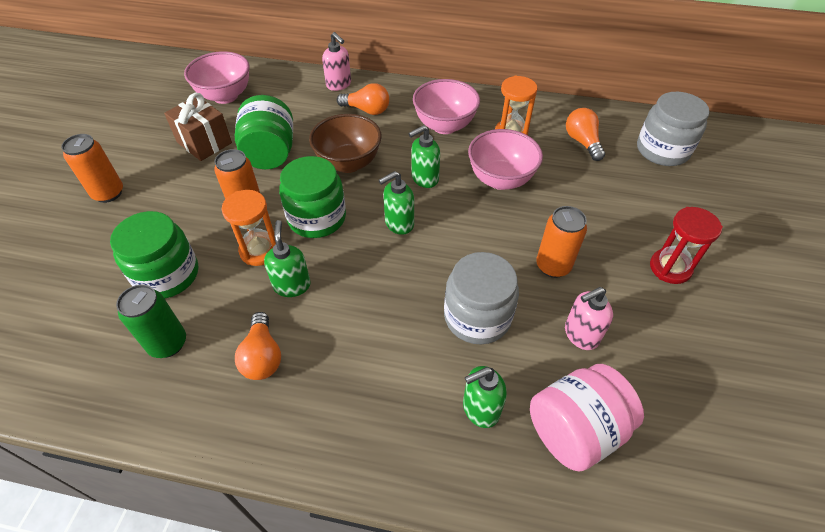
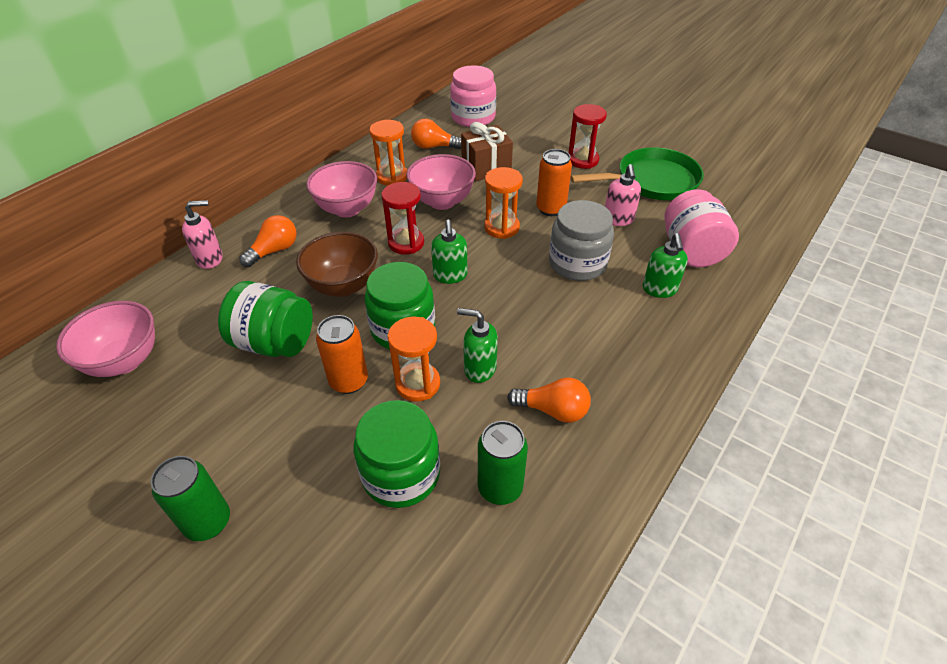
camera: 65 degrees left, 5 degrees down
(108, 193) = (208, 522): orange can -> green can
(204, 143) = (198, 399): brown gift -> brown gift (486, 168)
(424, 178) = (406, 243): green soap dispenser -> red hourglass
(492, 236) = (501, 227): none -> orange hourglass
(662, 150) = (473, 117): grey jar -> pink jar
(689, 351) = (652, 181): none -> green pan

